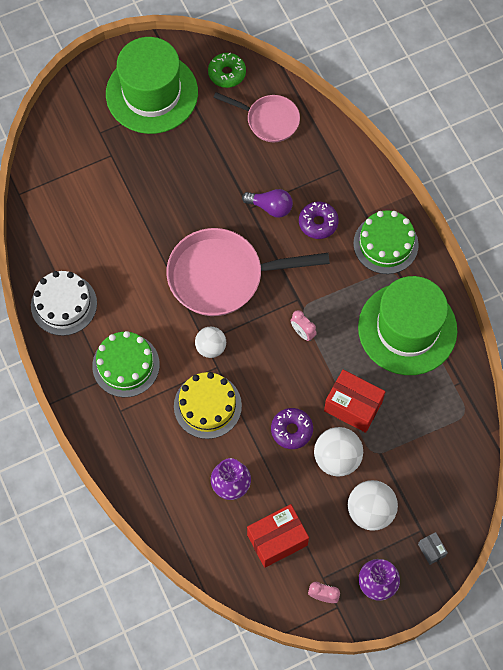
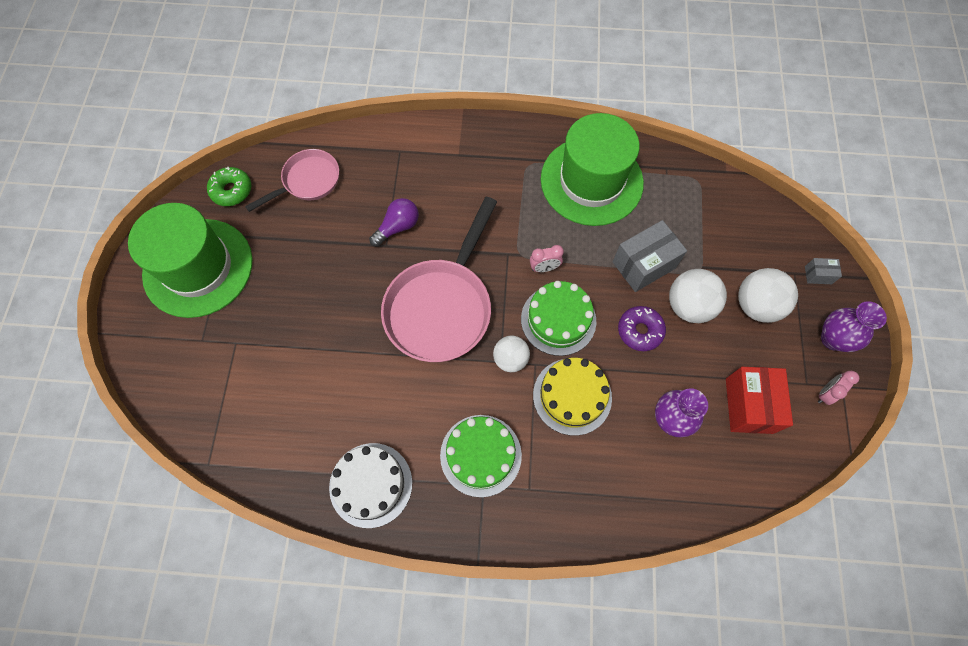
camera: 60 degrees left, 0 degrees up
(318, 223) = (441, 196): purple donut -> none
(353, 406) = (643, 265): red box -> grey box
(385, 244) = (498, 154): green cake -> green cake (558, 320)

